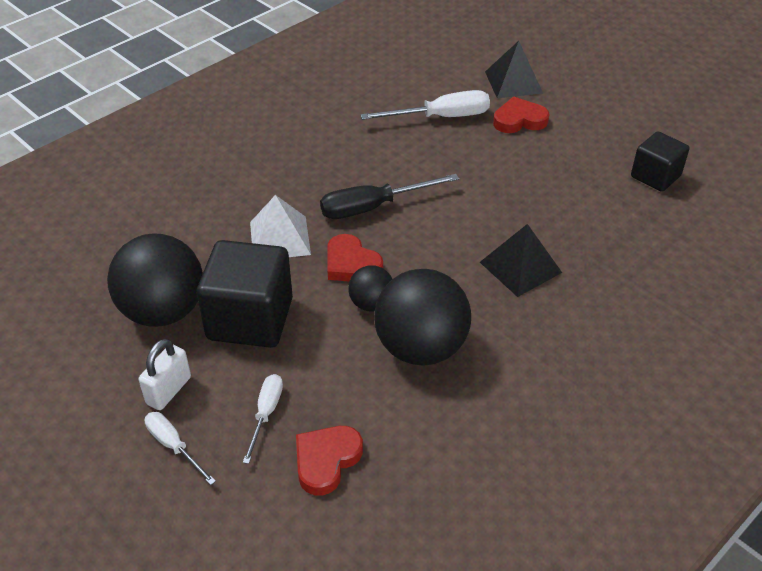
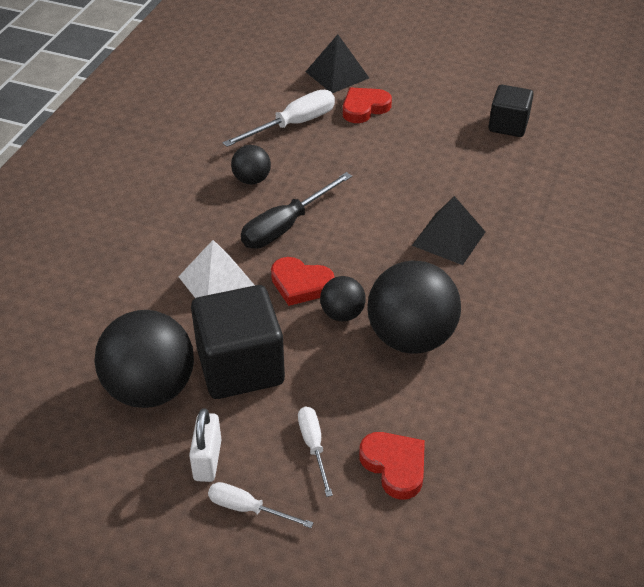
camera: 25 degrees left, 0 degrees up
(326, 460) = (394, 466): red heart -> red heart turned 135 degrees clockwise
(370, 156) = (252, 180): none -> black ball

